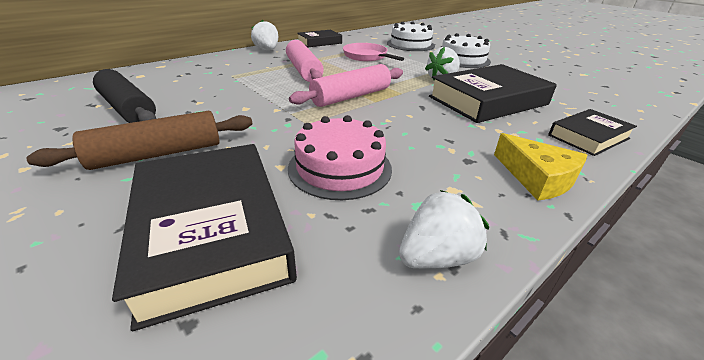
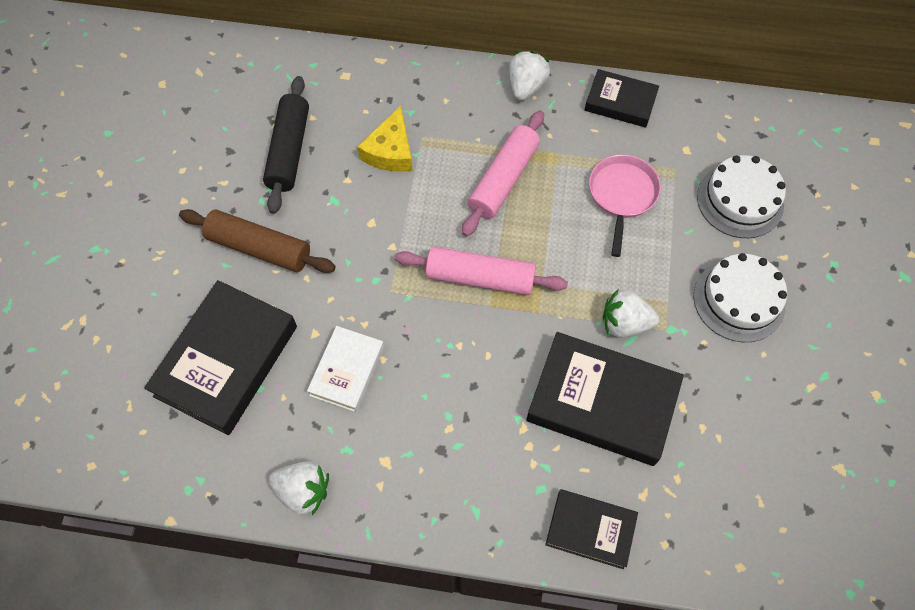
camera: 50 degrees right, 30 degrees up
(340, 167) = (347, 371): pink cake -> white book
(537, 177) = (458, 512): yellow cheese -> yellow cheese (390, 151)

